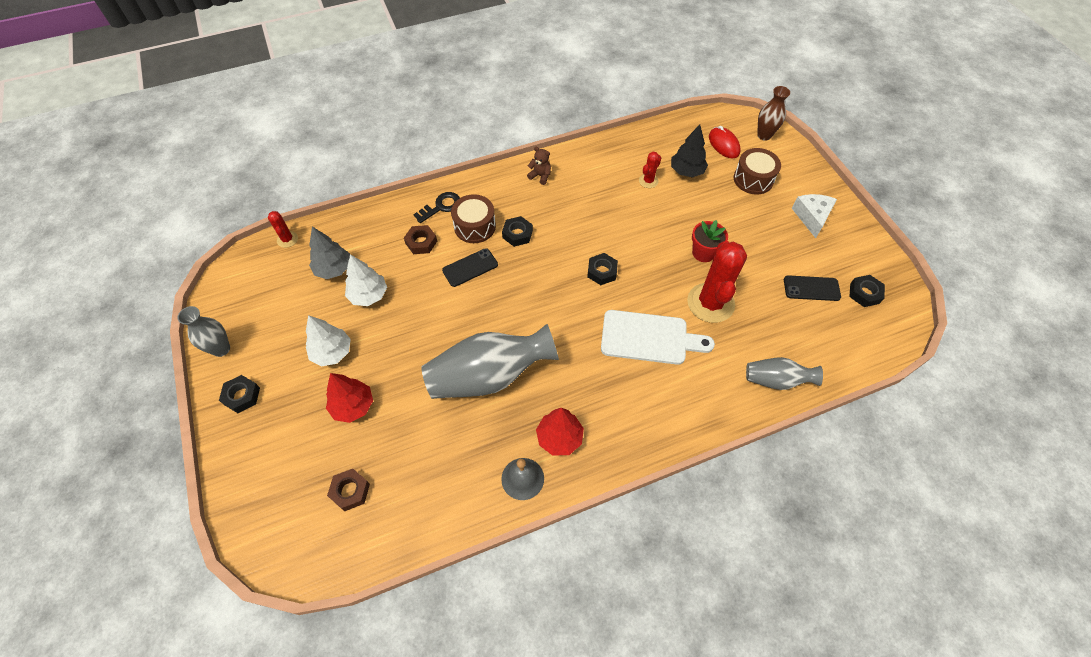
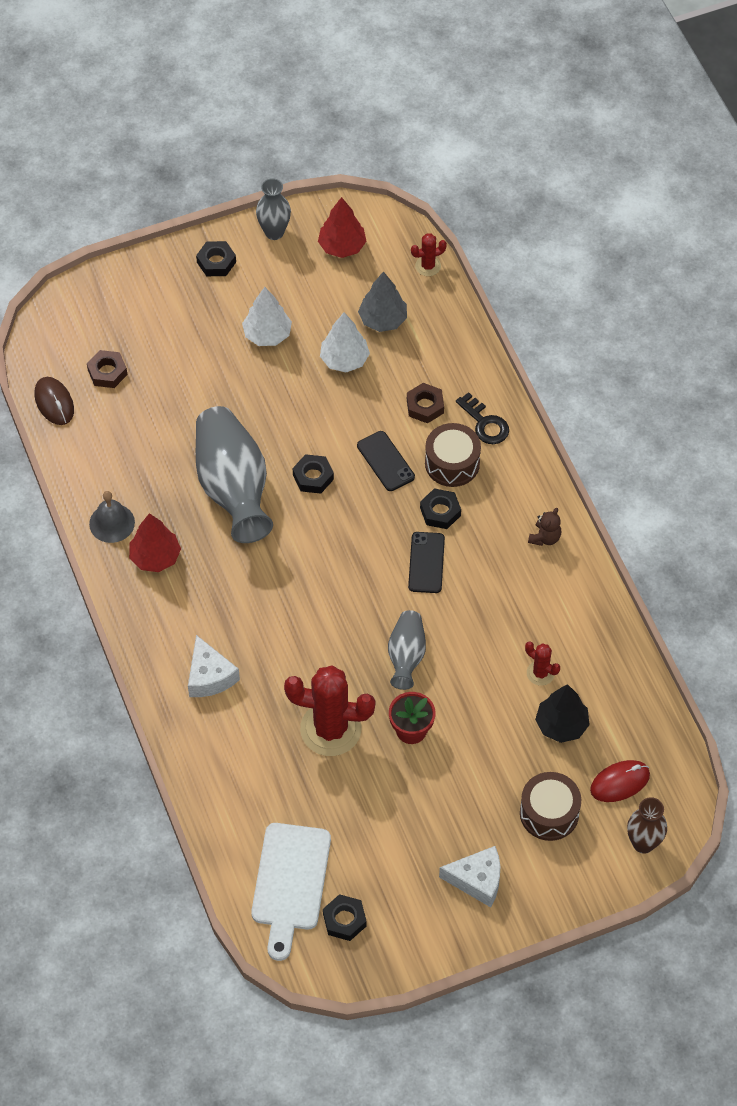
camera: 90 degrees right, 0 degrees up
(353, 406) = (201, 363): red tree -> red tree (342, 246)
(379, 543) = (54, 402): none -> brown mouse
(602, 271) = (380, 607): black nut -> black nut (313, 477)
(649, 338) = (280, 655): white cutting board -> white cutting board (290, 883)
(674, 390) = (209, 676): none -> white cheese
(776, 380) = (218, 788): grey vase -> grey vase (406, 656)
(811, 288) = (353, 855): black phone -> black phone (426, 563)

